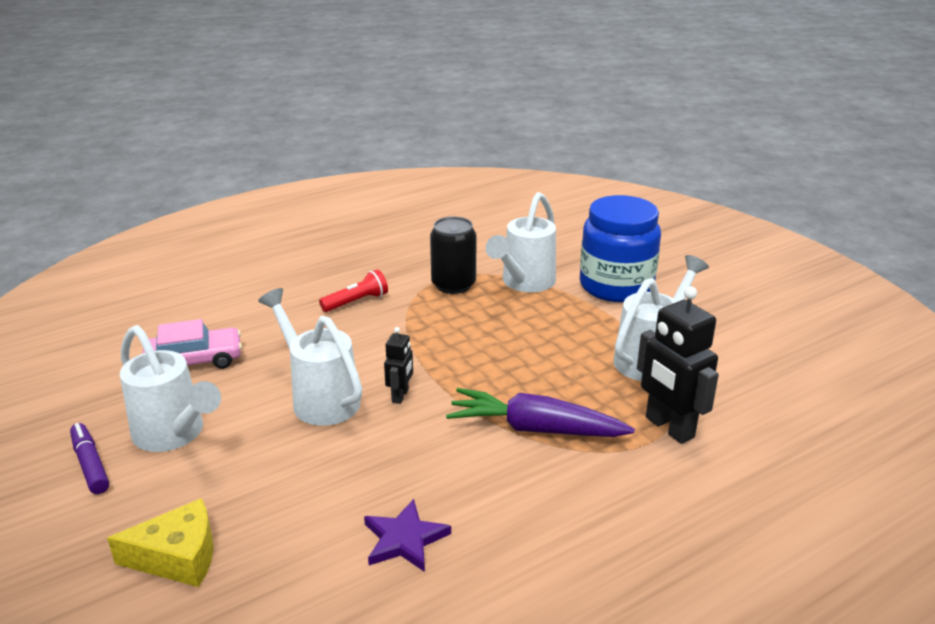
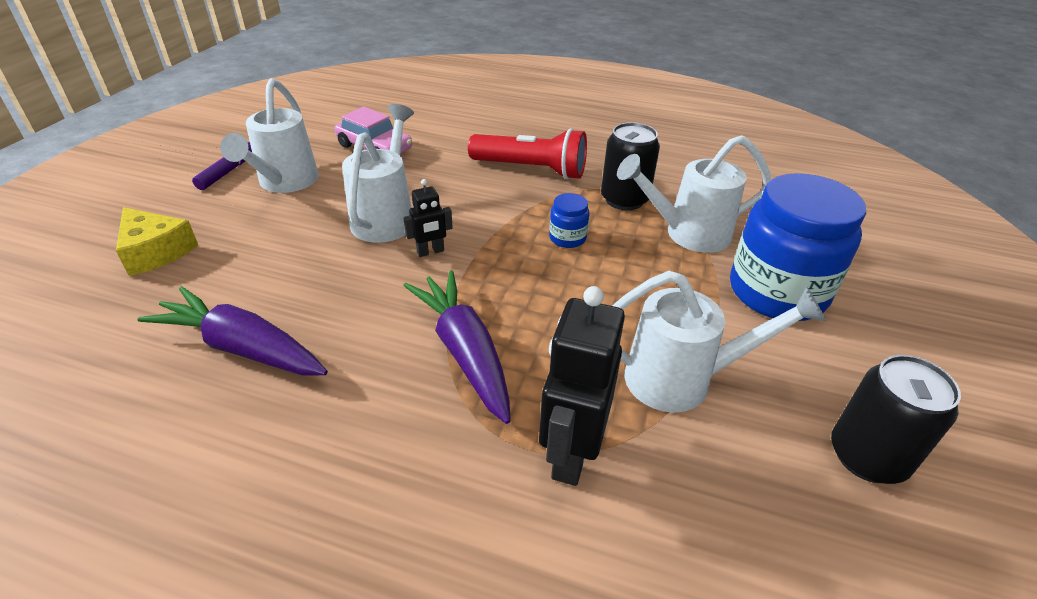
camera: 50 degrees right, 10 degrees up
(356, 302) = (531, 169): red flashlight -> red flashlight, size x1.72
(404, 539) = (242, 347): purple star -> purple carrot
(466, 329) = (567, 238): none -> blue jar
(759, 333) = (867, 456): none -> black can

